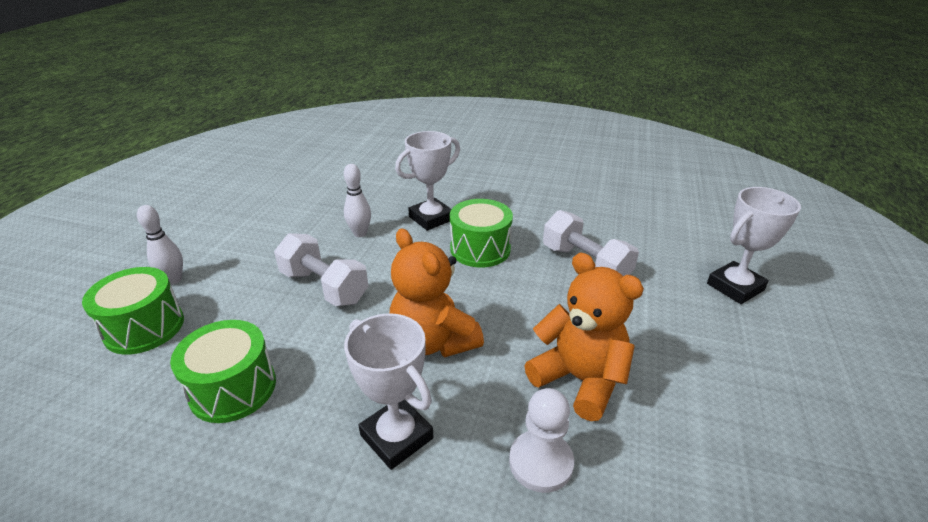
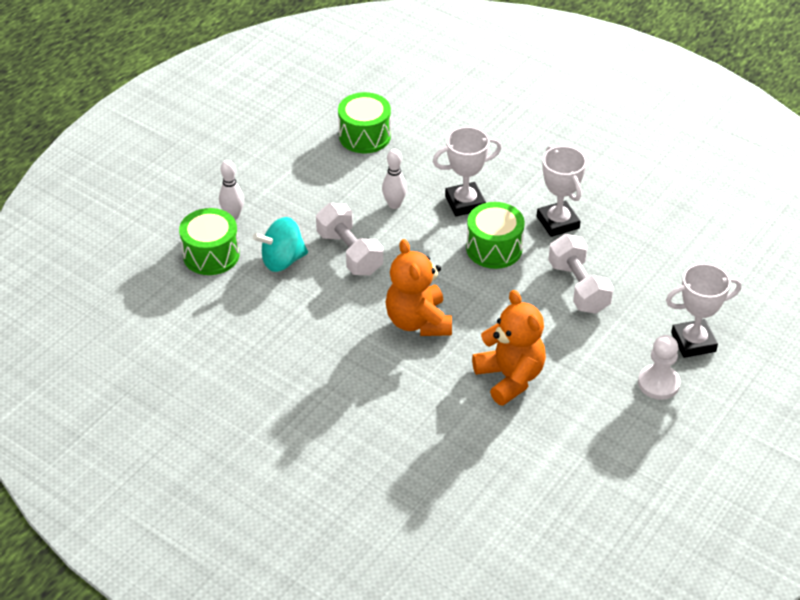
camera: 20 degrees right, 10 degrees up
(233, 388) = (269, 319): green drum -> green drum (364, 136)
(242, 313) = (282, 260): none -> turquoise spinning top
(396, 437) = (368, 379): white trophy -> white trophy (558, 222)
(541, 462) = (452, 418): white pawn -> white pawn (658, 383)

